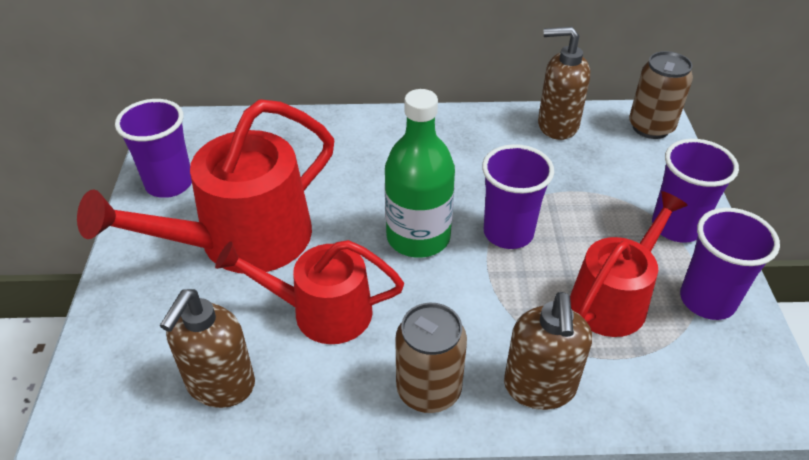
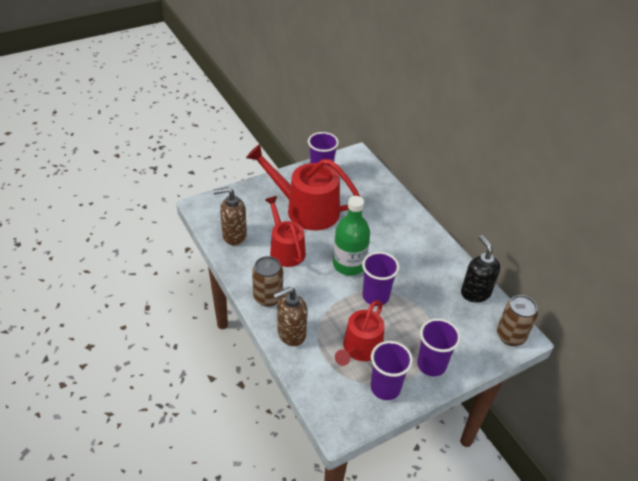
camera: 60 degrees right, 0 degrees up
(557, 125) = (475, 293): brown soap dispenser -> black soap dispenser
(613, 299) = (360, 348): red watering can -> red watering can turned 105 degrees clockwise

